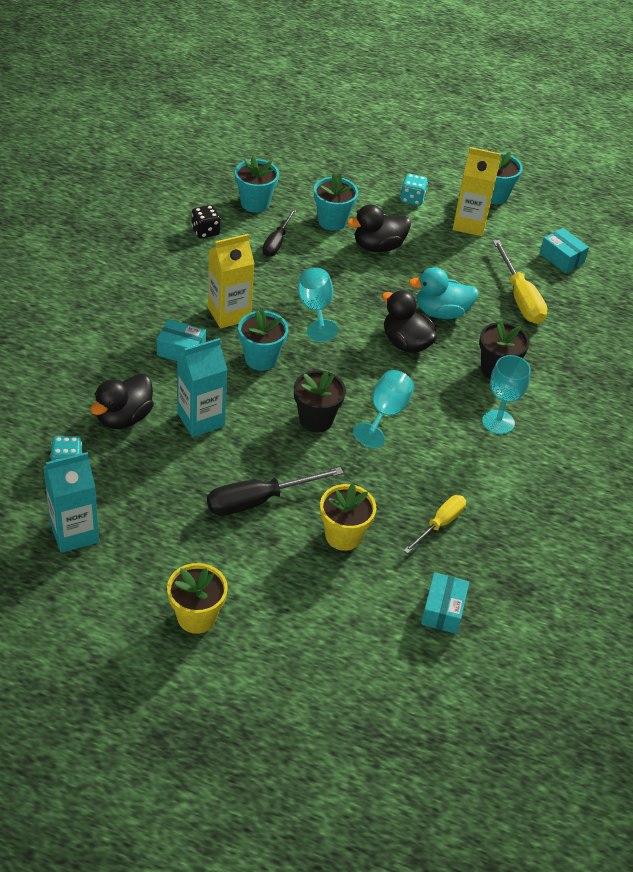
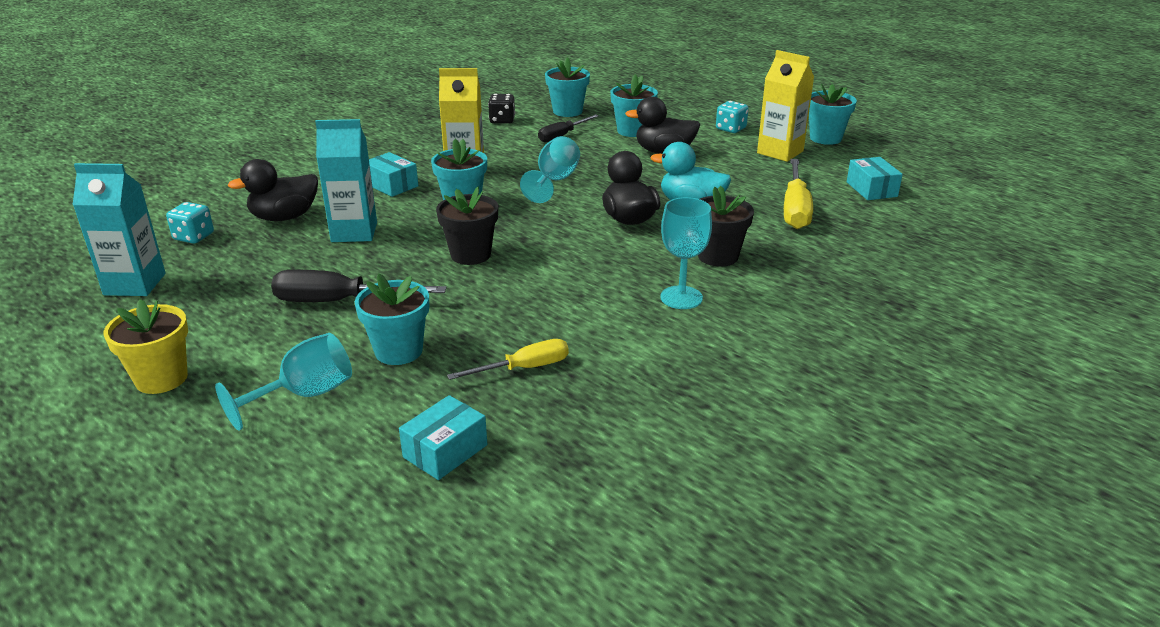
camera: 30 degrees right, 15 degrees down
(343, 536) = (398, 351): yellow flower pot -> turquoise flower pot
(385, 414) = (552, 265): turquoise goblet -> turquoise goblet (304, 395)

